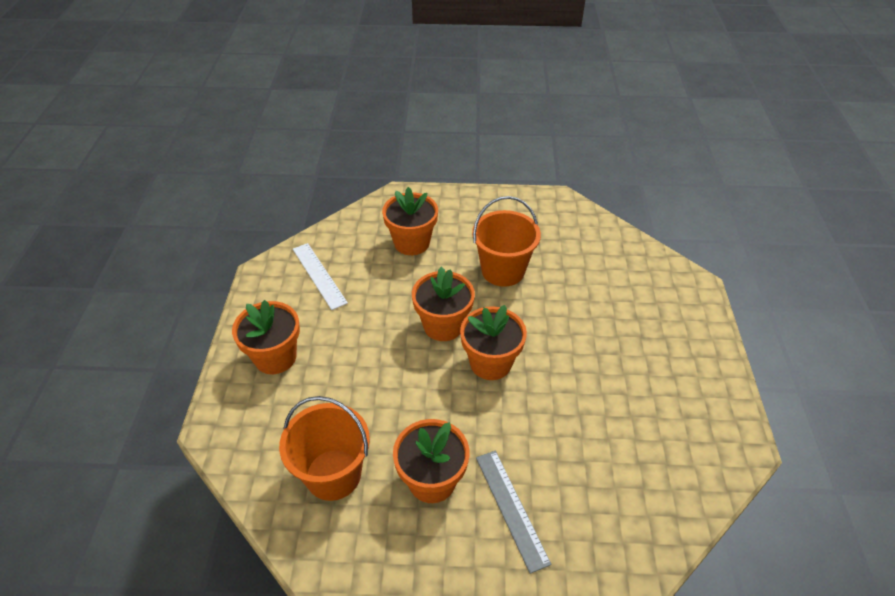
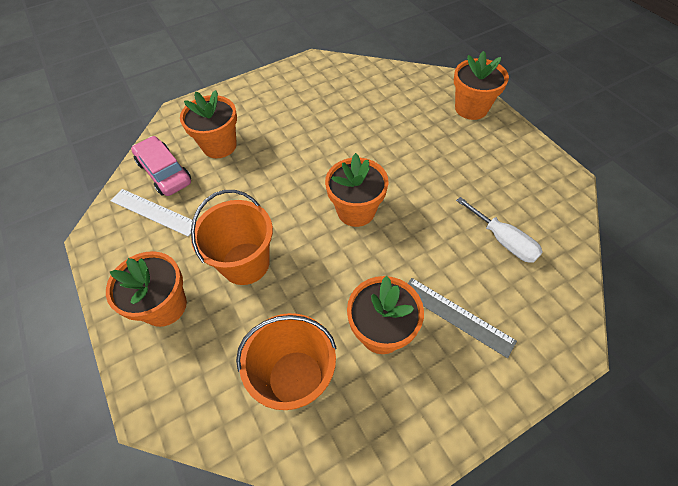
camera: 30 degrees left, 10 degrees up
(350, 245) = (164, 172): none -> pink car
(443, 325) = (296, 200): orange flower pot -> orange flower pot (471, 108)
(503, 270) = (311, 134): orange bucket -> orange bucket (245, 263)
(615, 468) = (503, 240): none -> white screwdriver

